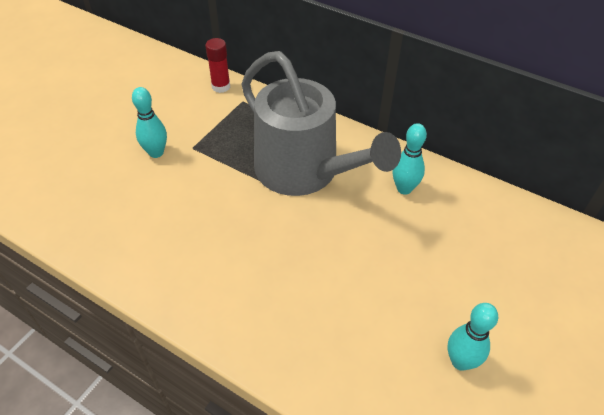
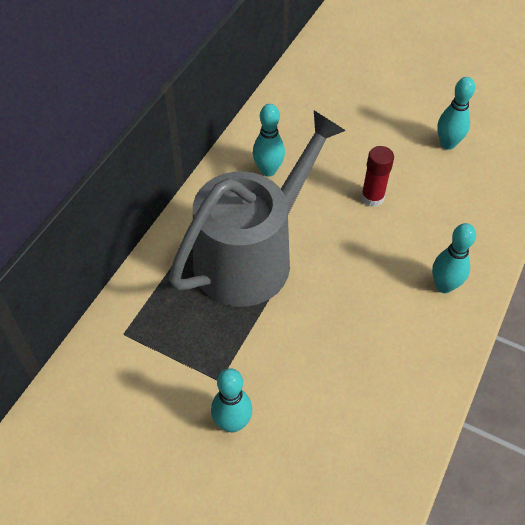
camera: 95 degrees left, 5 degrees up
(221, 87) = (90, 365): red glue stick -> red glue stick (372, 198)
(252, 314) = (444, 286): none -> turquoise bowling pin

